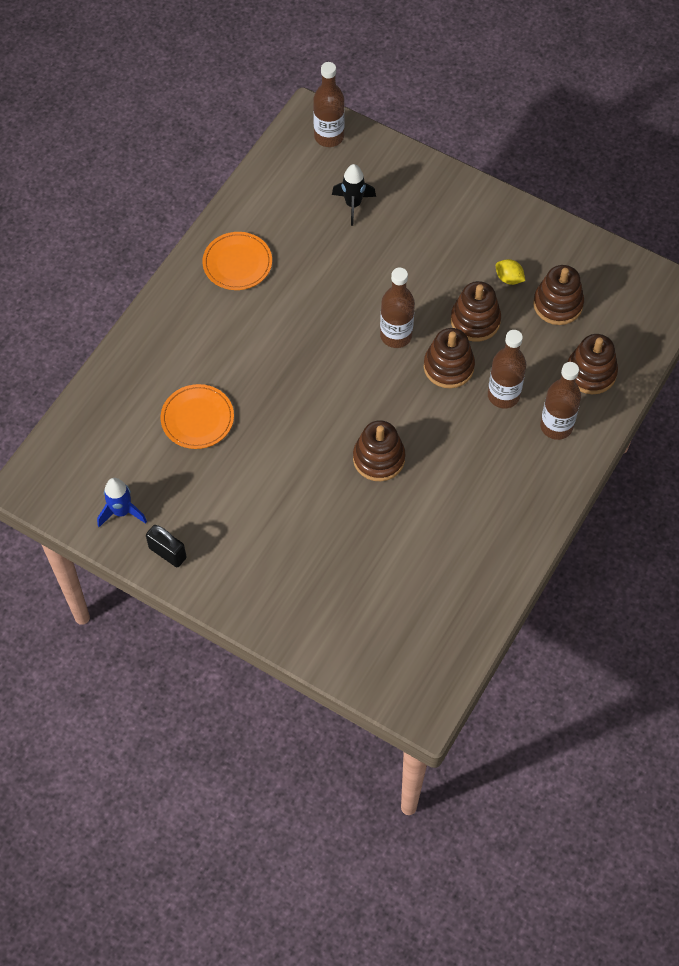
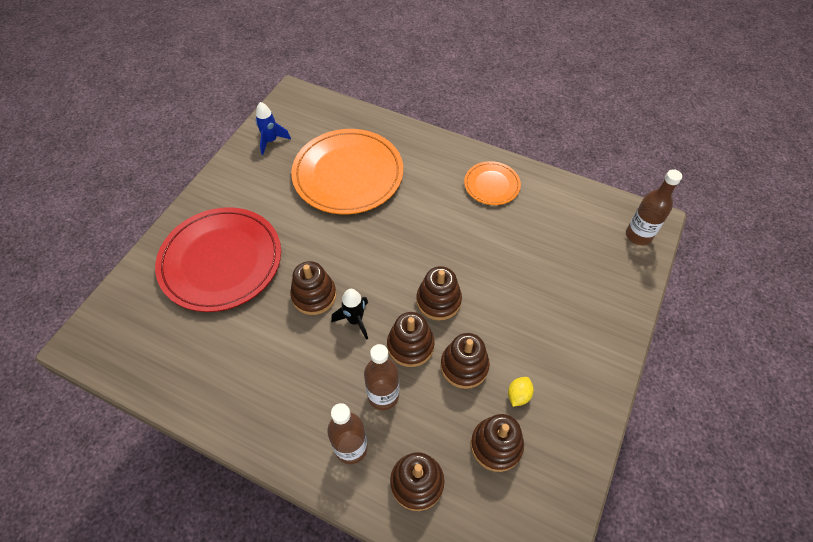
camera: 85 degrees right, 5 degrees down
(167, 553) = (237, 168): black padlock -> none
(197, 418) = (348, 174): orange plate -> orange plate, size x2.00
(320, 561) = (221, 261): none -> red plate
(353, 205) = (570, 258): black rocket -> black rocket (355, 320)
(396, 335) = (438, 300): brown bottle -> brown stacking toy

